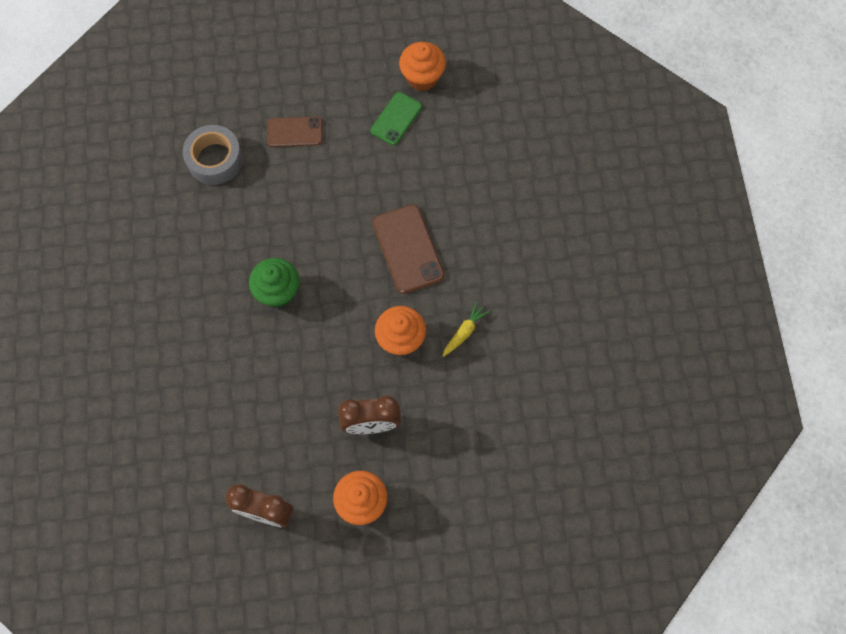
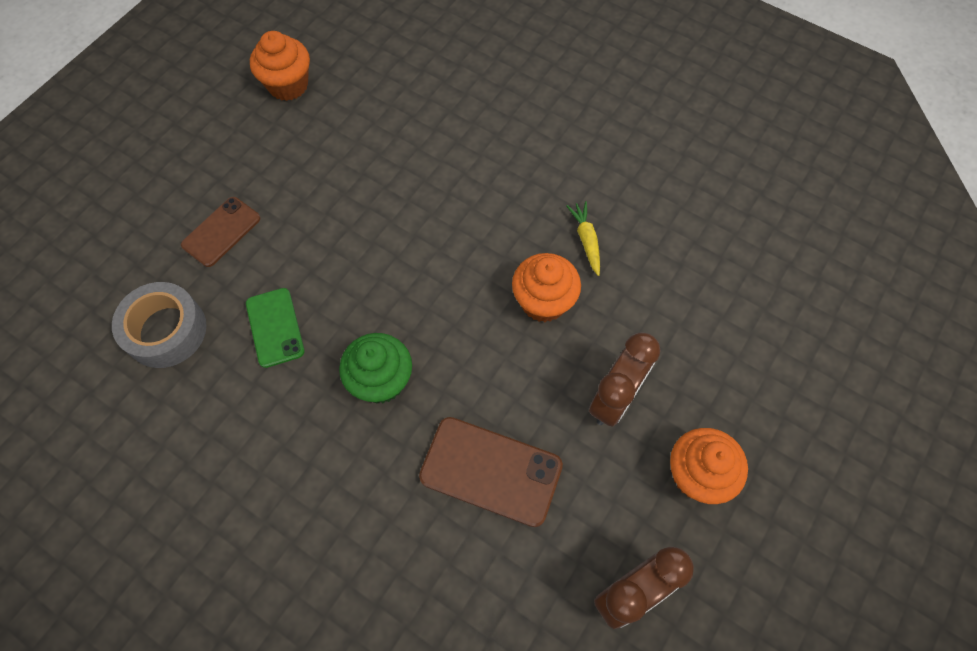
camera: 50 degrees left, 5 degrees down
(396, 118) = (306, 136): green phone -> green phone (275, 327)
(408, 249) = (452, 225): brown phone -> brown phone (491, 471)

